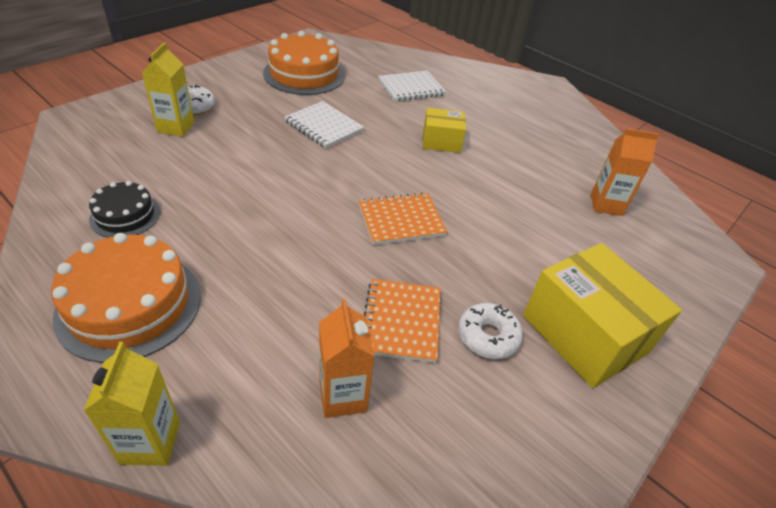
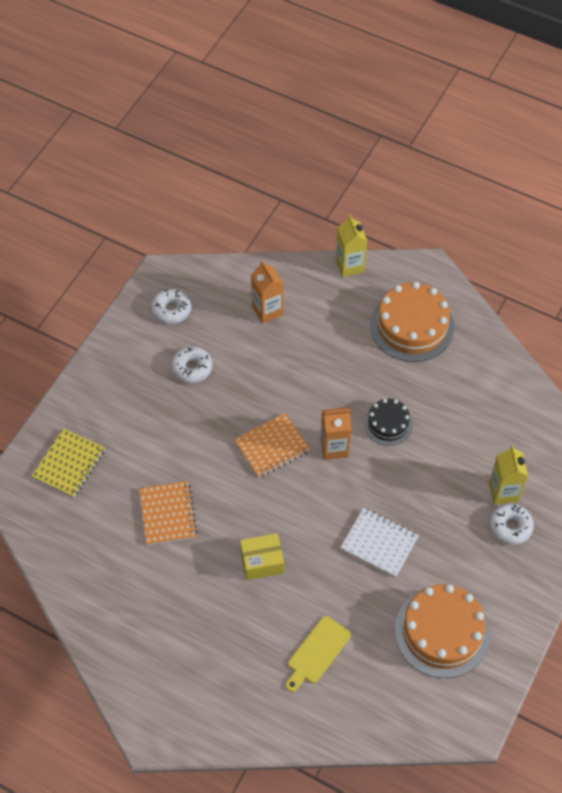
camera: 170 degrees right, 15 degrees up
(125, 215) = (466, 386): black cake -> black cake (388, 423)
(401, 321) = (248, 362): orange notebook -> orange notebook (168, 514)
(411, 88) = (317, 652): white notebook -> yellow cutting board
(513, 447) = (171, 310): none -> white donut
(584, 334) = (129, 388): yellow box -> none
(606, 205) = (101, 523): orange carton -> orange carton (334, 447)
(655, 266) = (69, 464): none -> yellow notebook

